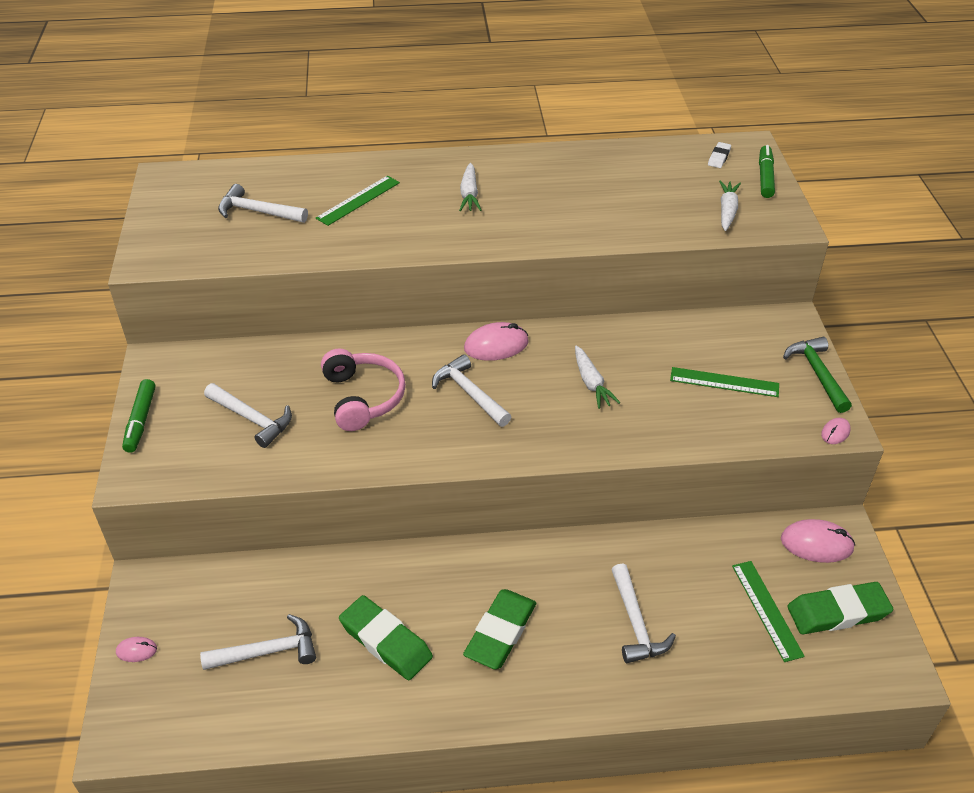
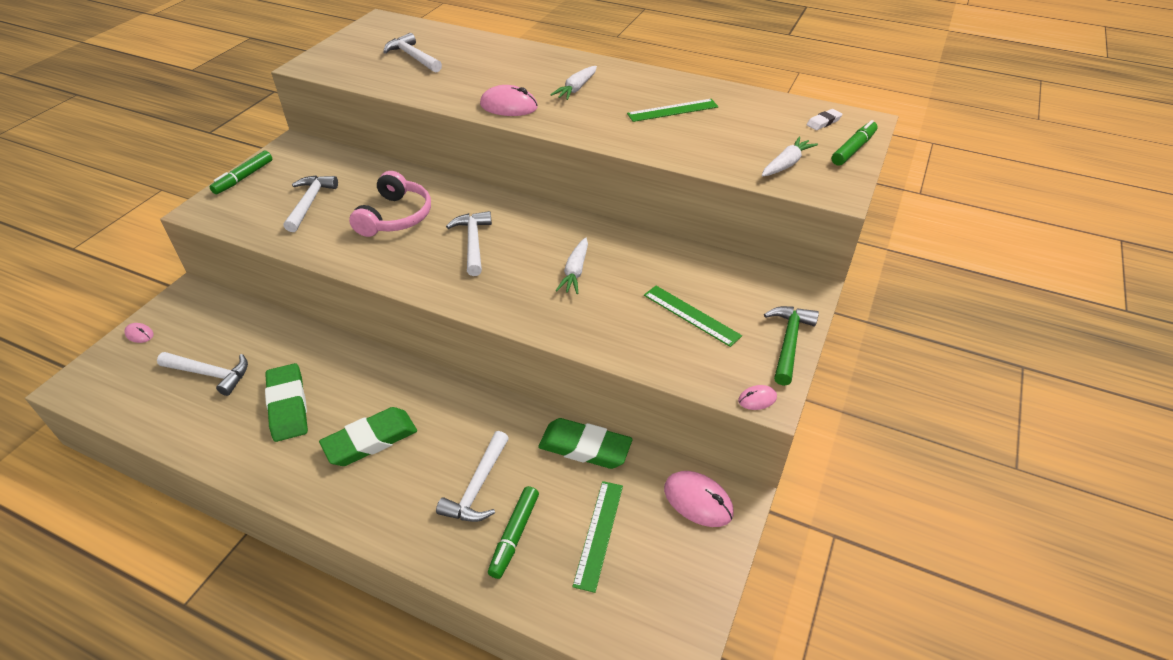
camera: 30 degrees right, 0 degrees up
(252, 419) = (310, 203): white hammer -> white hammer turned 150 degrees counterclockwise
(358, 200) = (489, 69): green ruler -> green ruler (672, 110)
(496, 345) = (529, 217): pink mouse -> pink mouse (509, 106)
(703, 647) = (514, 535): none -> green marker
(837, 612) = (663, 570): green eraser -> green eraser (585, 447)

